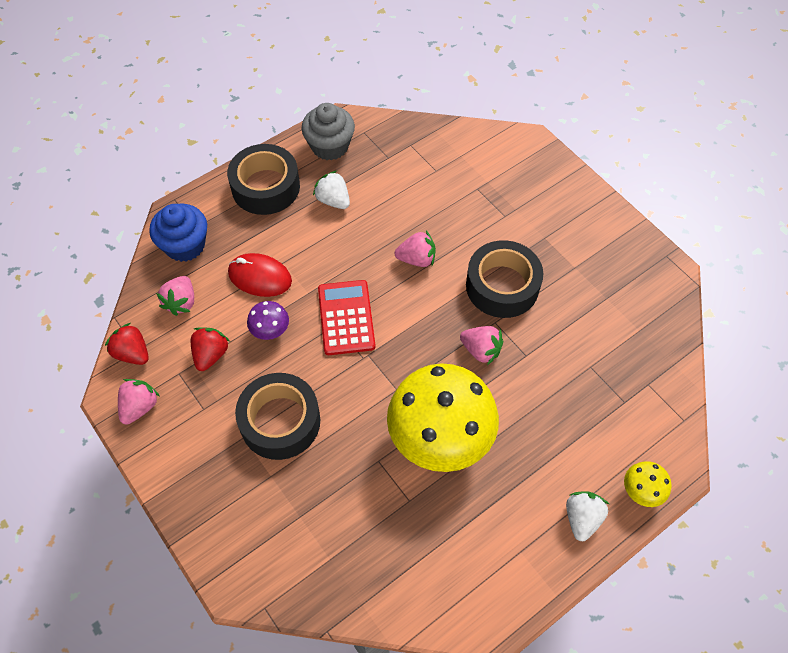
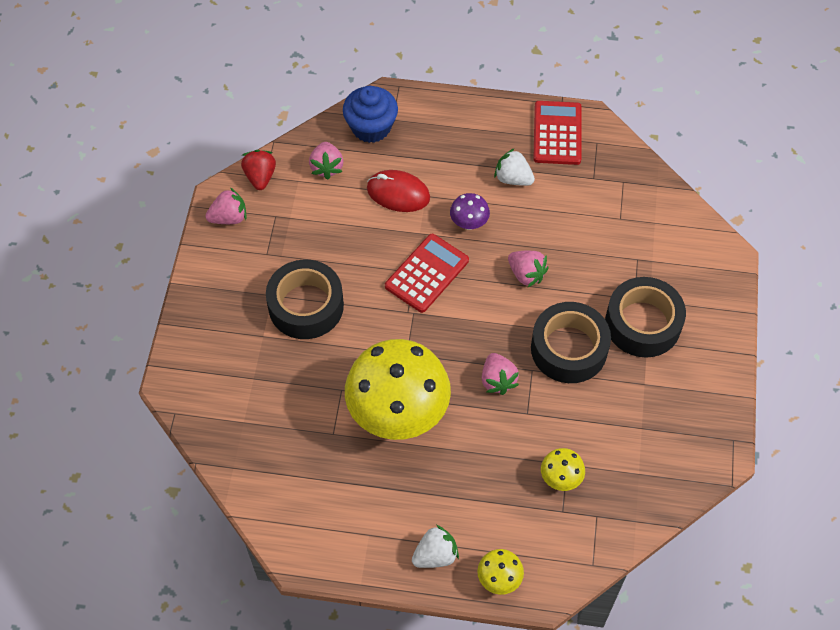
camera: 45 degrees right, 0 degrees up
(181, 302) = (327, 167): pink strawberry -> pink strawberry turned 60 degrees counterclockwise
(211, 355) = (308, 221): red strawberry -> none
(260, 277) = (398, 193): red mouse -> red mouse turned 45 degrees counterclockwise
(265, 187) = (474, 128): black tape -> black tape (642, 323)
(270, 331) = (364, 239): purple mushroom -> purple mushroom (469, 223)
(330, 146) = (557, 133): grey cupcake -> red calculator
(333, 200) = (513, 178): white strawberry -> white strawberry turned 60 degrees counterclockwise
(598, 380) = (560, 478): none -> yellow mushroom

